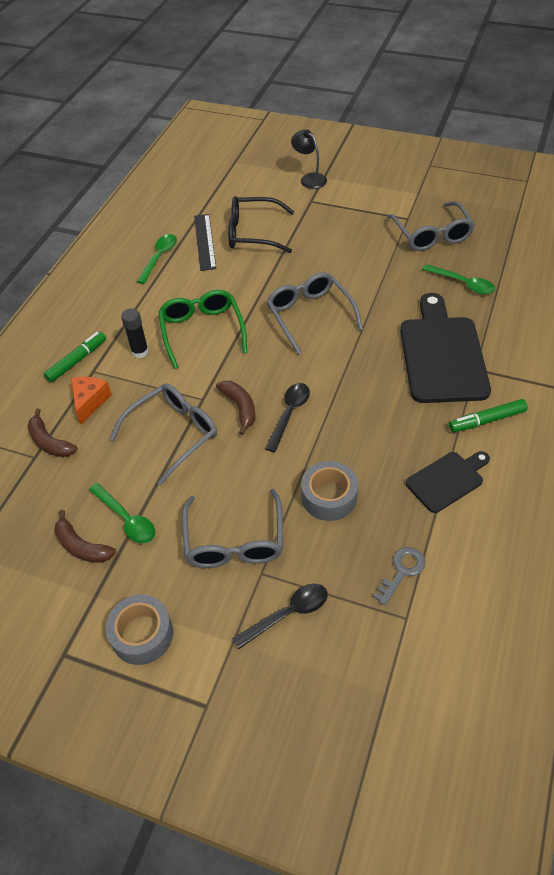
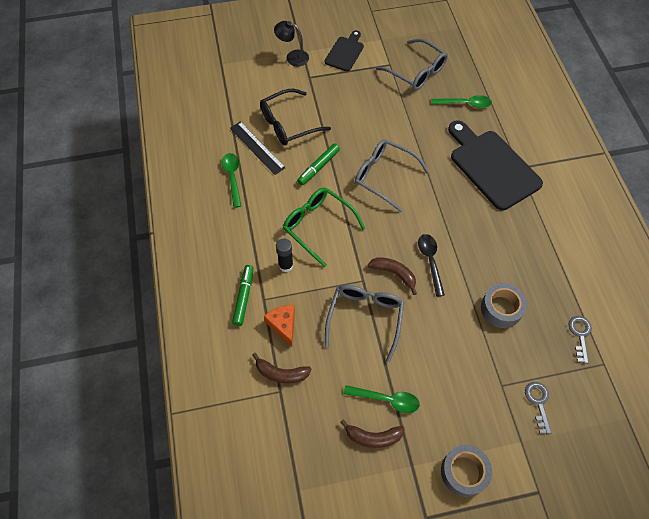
camera: 35 degrees left, 10 degrees up
(234, 541) = (468, 373): grey glasses -> none
(288, 614) = (538, 403): black spoon -> grey key
(447, 480) = (560, 258): black cutting board -> black cutting board (345, 52)
(487, 420) = (552, 202): green marker -> green marker (318, 167)

